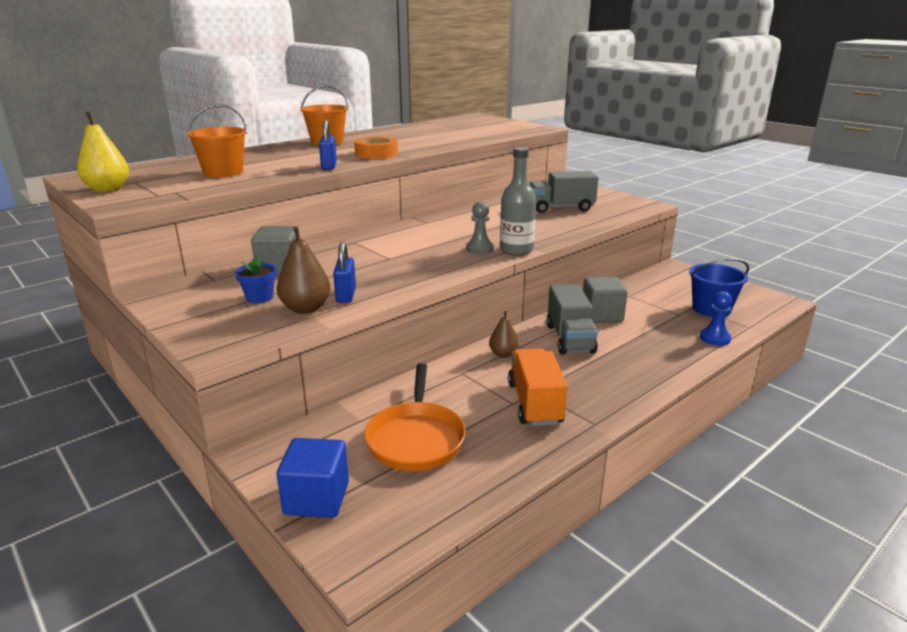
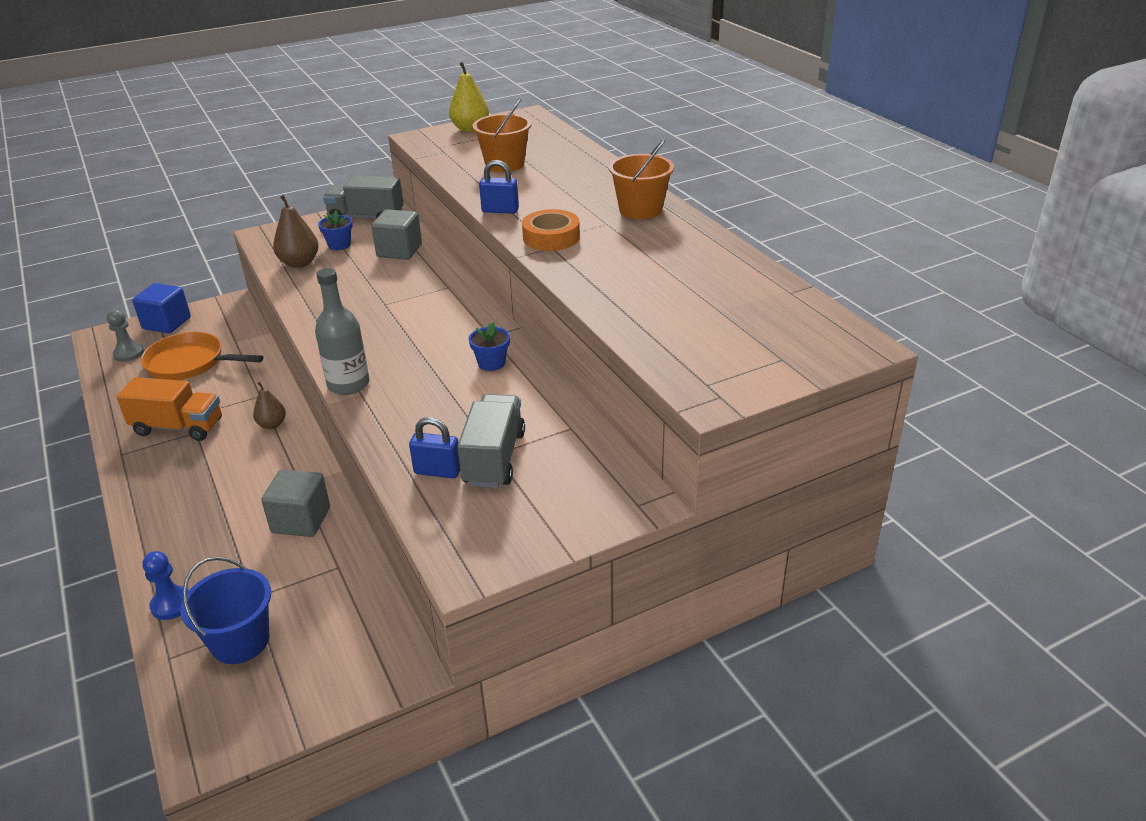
camera: 105 degrees right, 10 degrees up
(346, 295) = (310, 280): blue padlock -> blue padlock (437, 471)
(463, 218) = (491, 363): none -> blue flower pot
(479, 249) = (371, 360): grey pawn -> grey pawn (128, 353)
(569, 338) = (267, 477): grey truck -> grey truck (366, 217)

